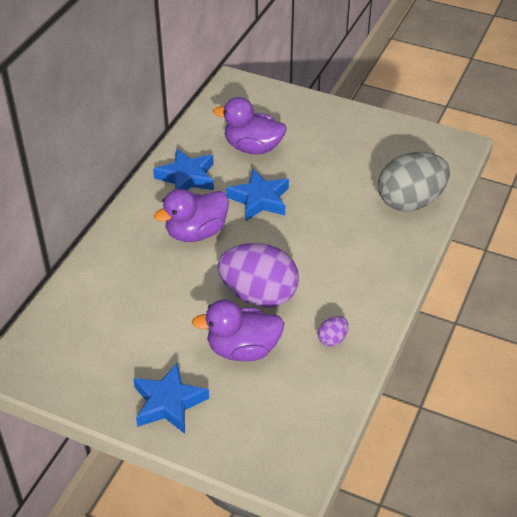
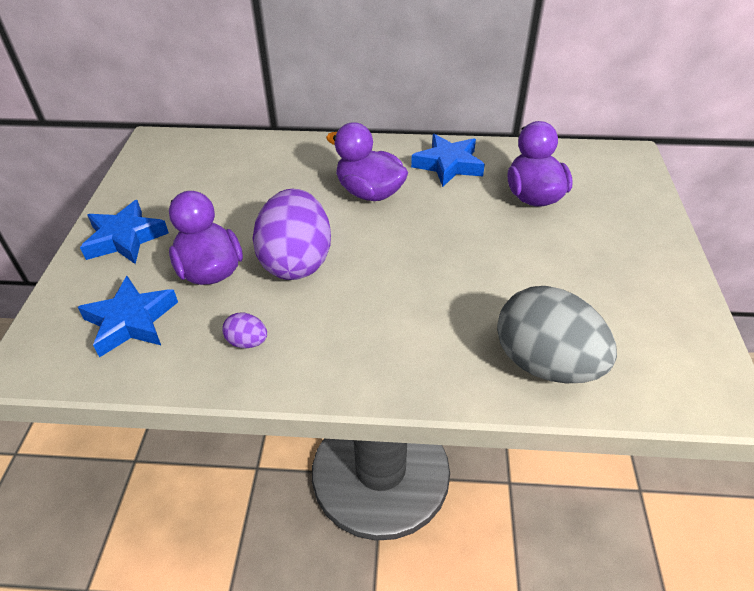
camera: 70 degrees right, 0 degrees up
(259, 199) = (450, 223): blue star -> blue star (131, 321)

